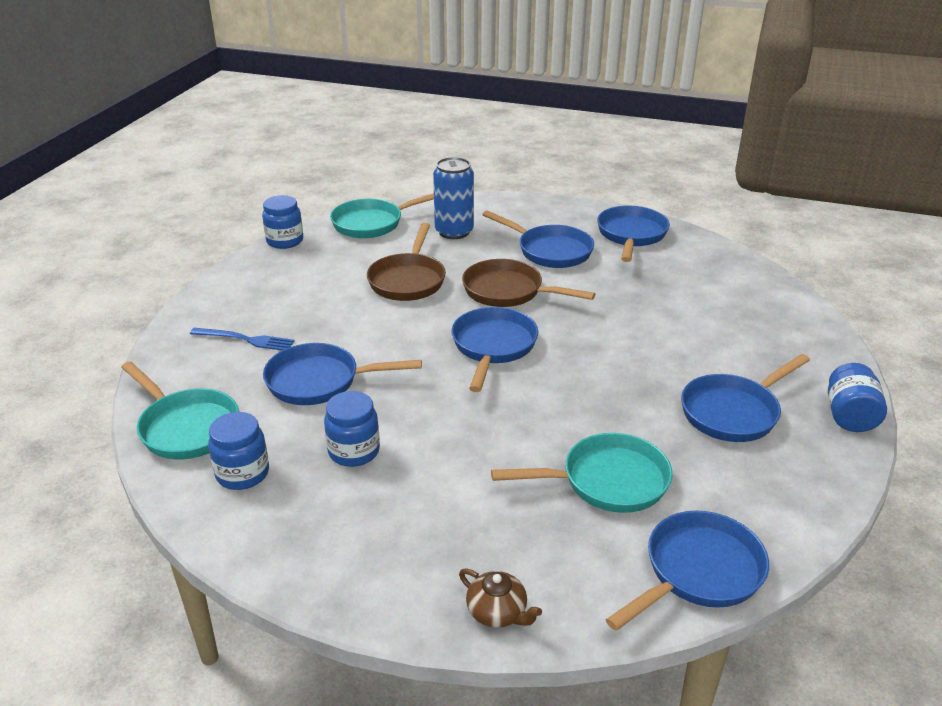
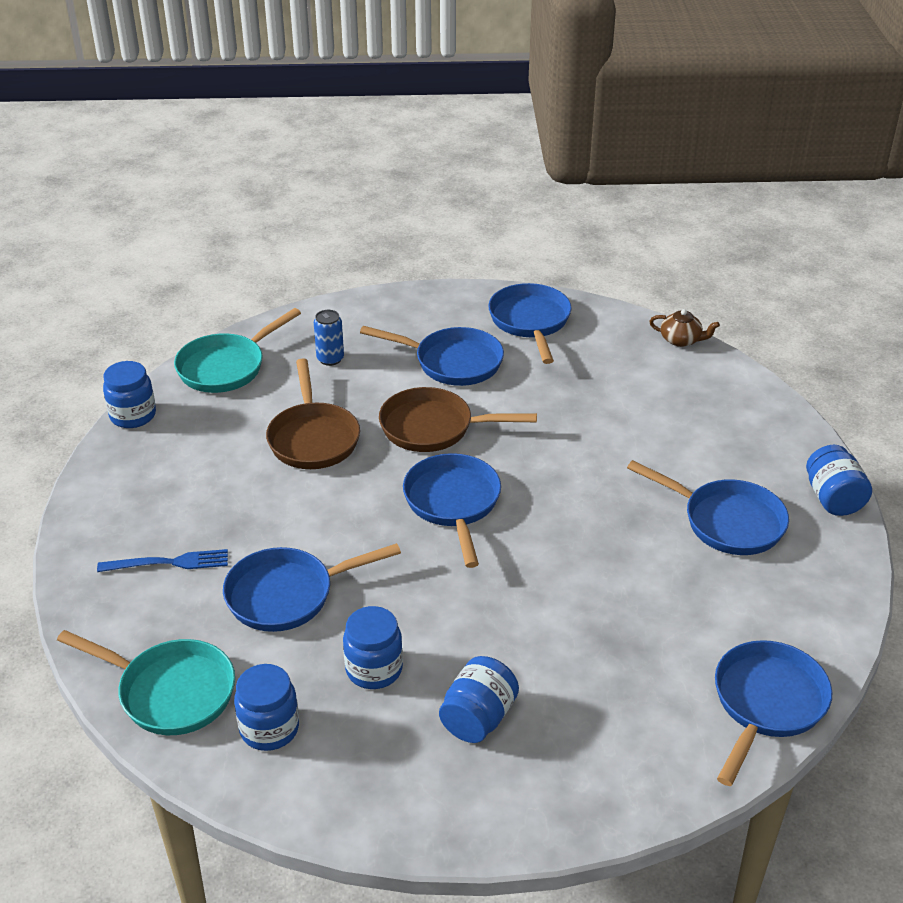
camera: 20 degrees left, 5 degrees up
(419, 511) = (478, 718): none -> blue jar
(454, 232) = (330, 359): blue can -> blue can, size x0.59
(497, 612) = (608, 800): brown teapot -> brown teapot (681, 340)
(607, 481) = (643, 632): turquoise pan -> none
(733, 412) = (727, 522): blue pan -> blue pan turned 90 degrees counterclockwise

